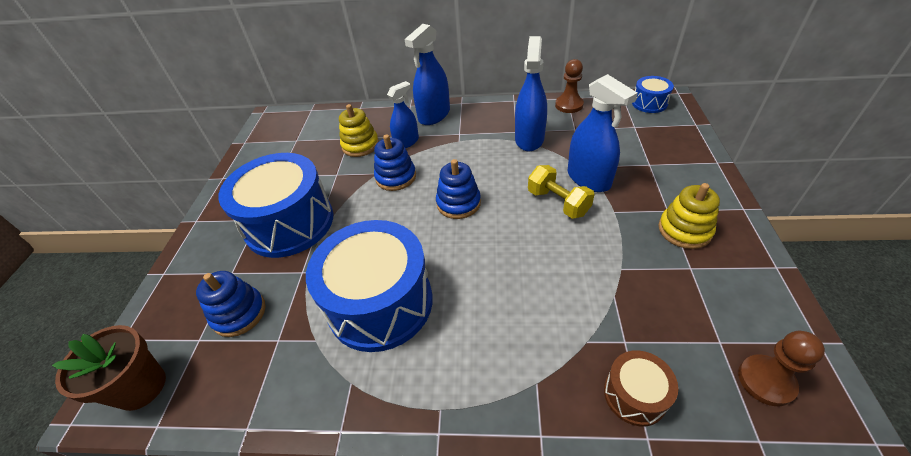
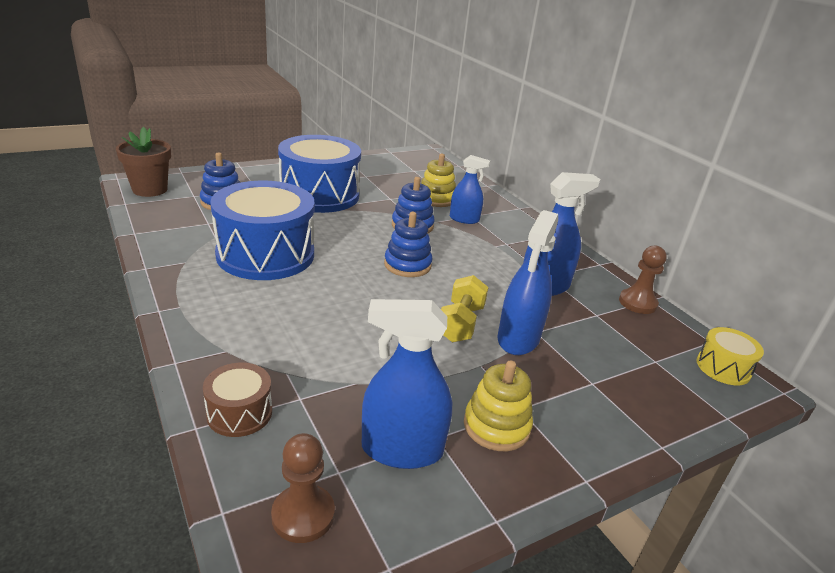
camera: 50 degrees right, 15 degrees down
(434, 115) = (519, 224): blue spray bottle -> blue spray bottle (402, 449)
(649, 103) = (723, 368): blue drum -> yellow drum

